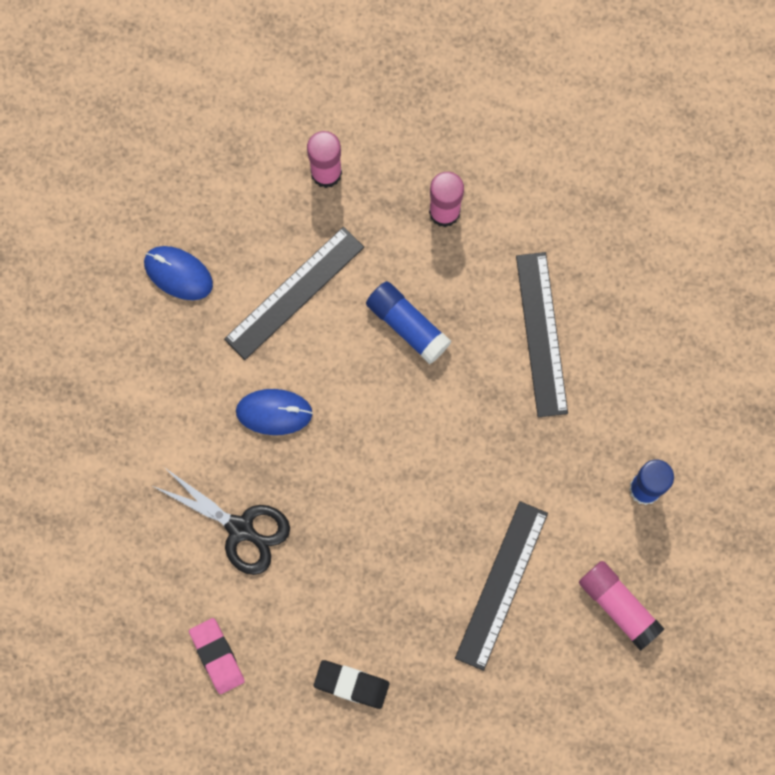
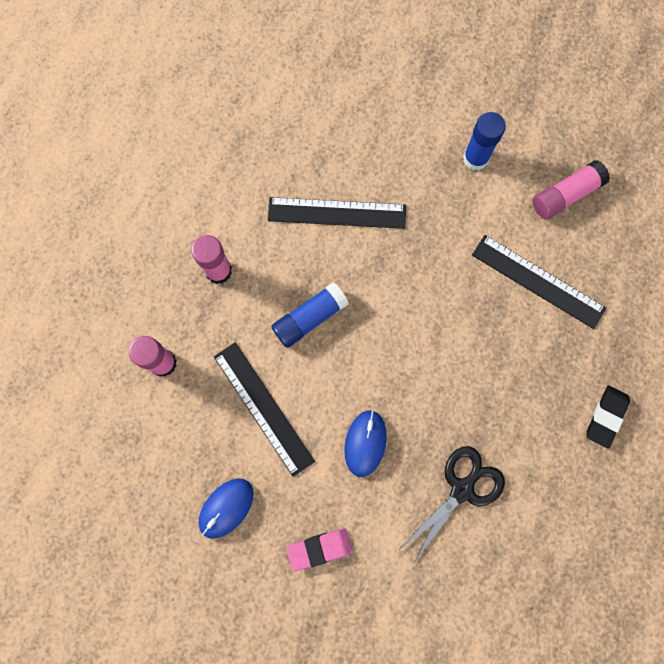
camera: 80 degrees left, 0 degrees up
(217, 656) = (569, 528): pink eraser -> pink eraser (319, 548)

